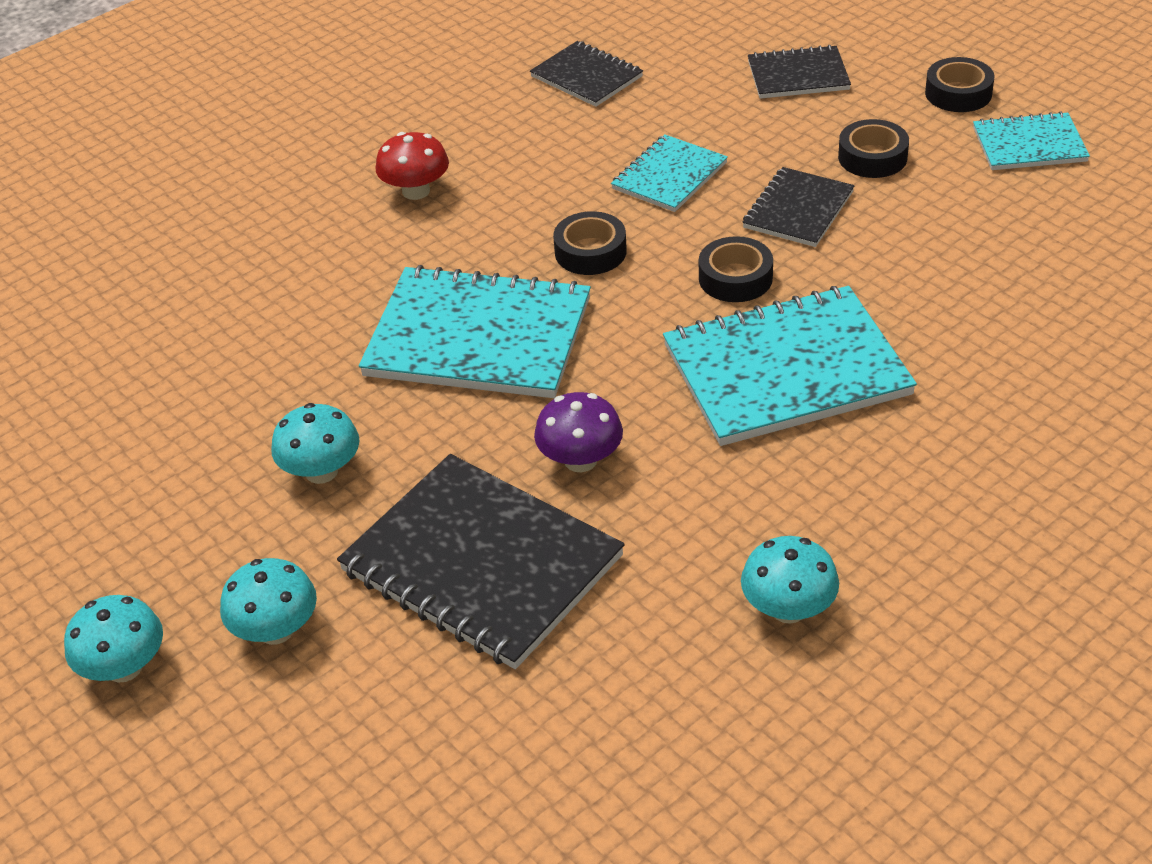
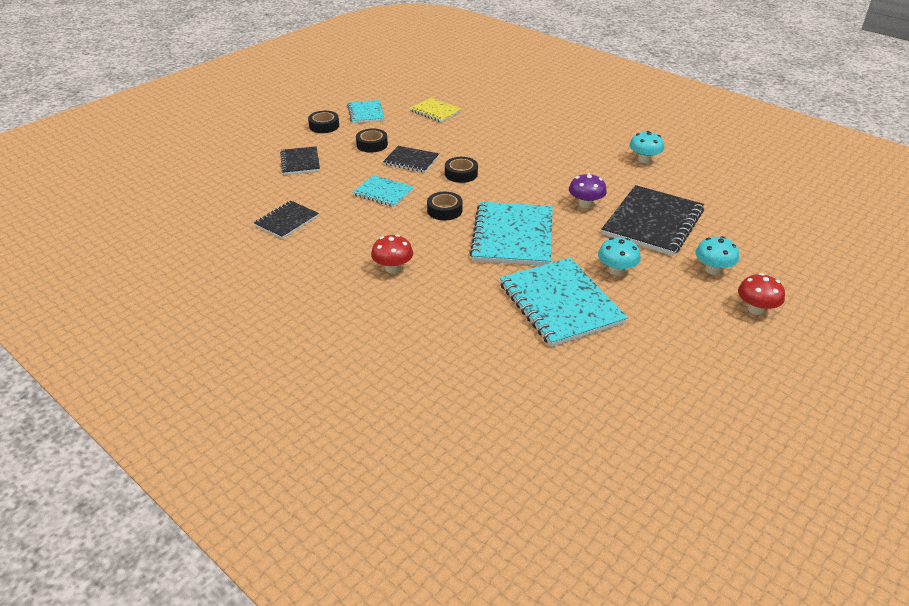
camera: 100 degrees left, 5 degrees down
(124, 667) = (756, 309): turquoise mushroom -> red mushroom
(786, 370) = (519, 162): turquoise notebook -> turquoise notebook (560, 304)
(1051, 248) = (436, 111): none -> yellow notebook

